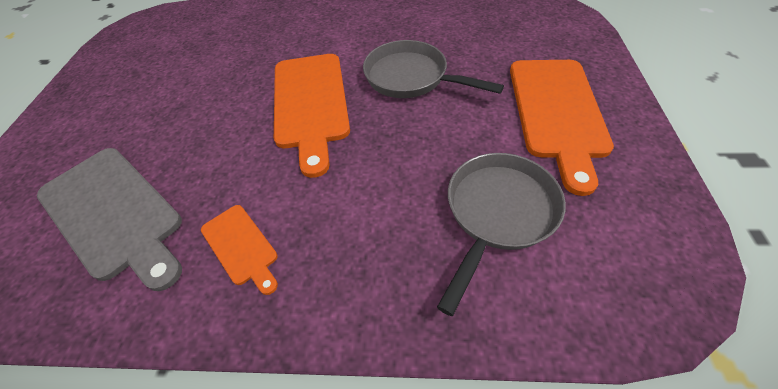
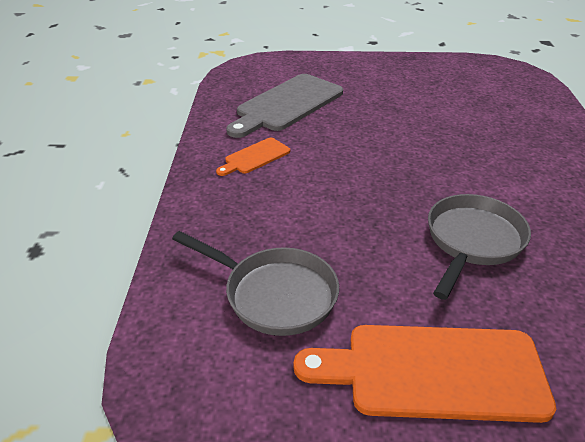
camera: 85 degrees right, 15 degrees down
(311, 103) = (413, 174): orange cutting board -> none

